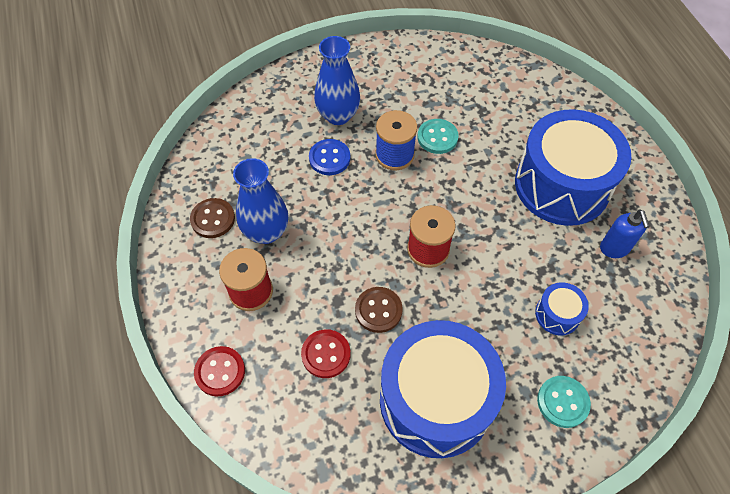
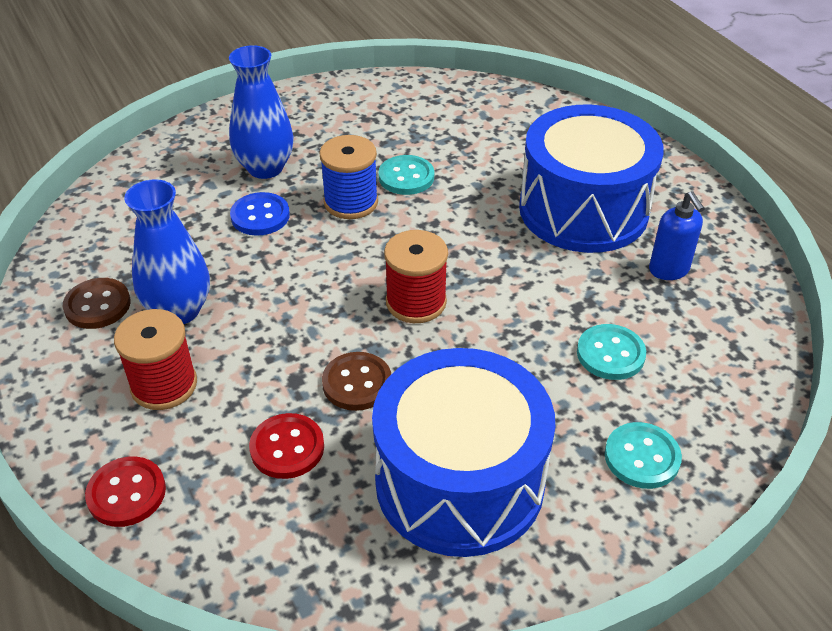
camera: 10 degrees left, 15 degrees down
(557, 314) = (610, 354): blue drum -> turquoise button

